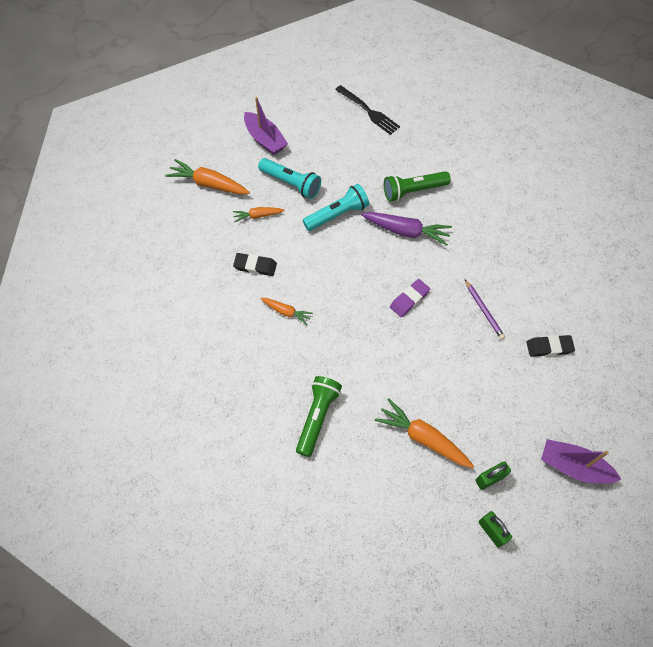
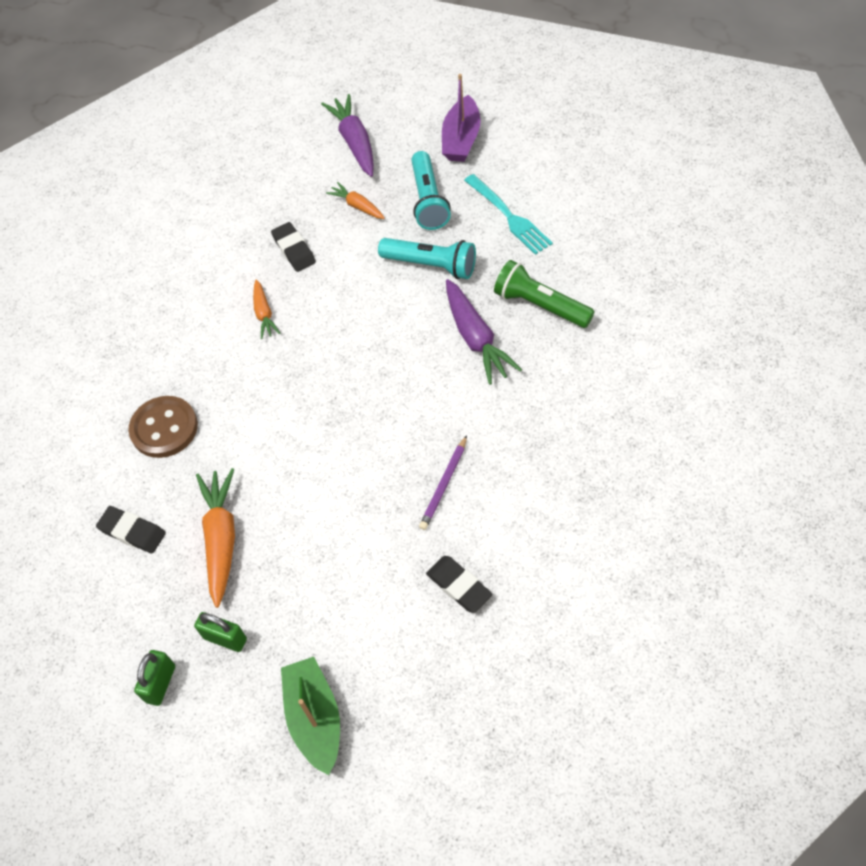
camera: 55 degrees right, 5 degrees down
(208, 184) = (354, 142): orange carrot -> purple carrot
(317, 417) = (164, 428): green flashlight -> brown button
(341, 160) = (509, 216): none -> turquoise fork
(368, 111) = (606, 188): black fork -> none
(376, 482) = (132, 532): none -> black eraser
(409, 299) = (386, 405): purple eraser -> none
(573, 466) = (315, 718): purple boat -> green boat

